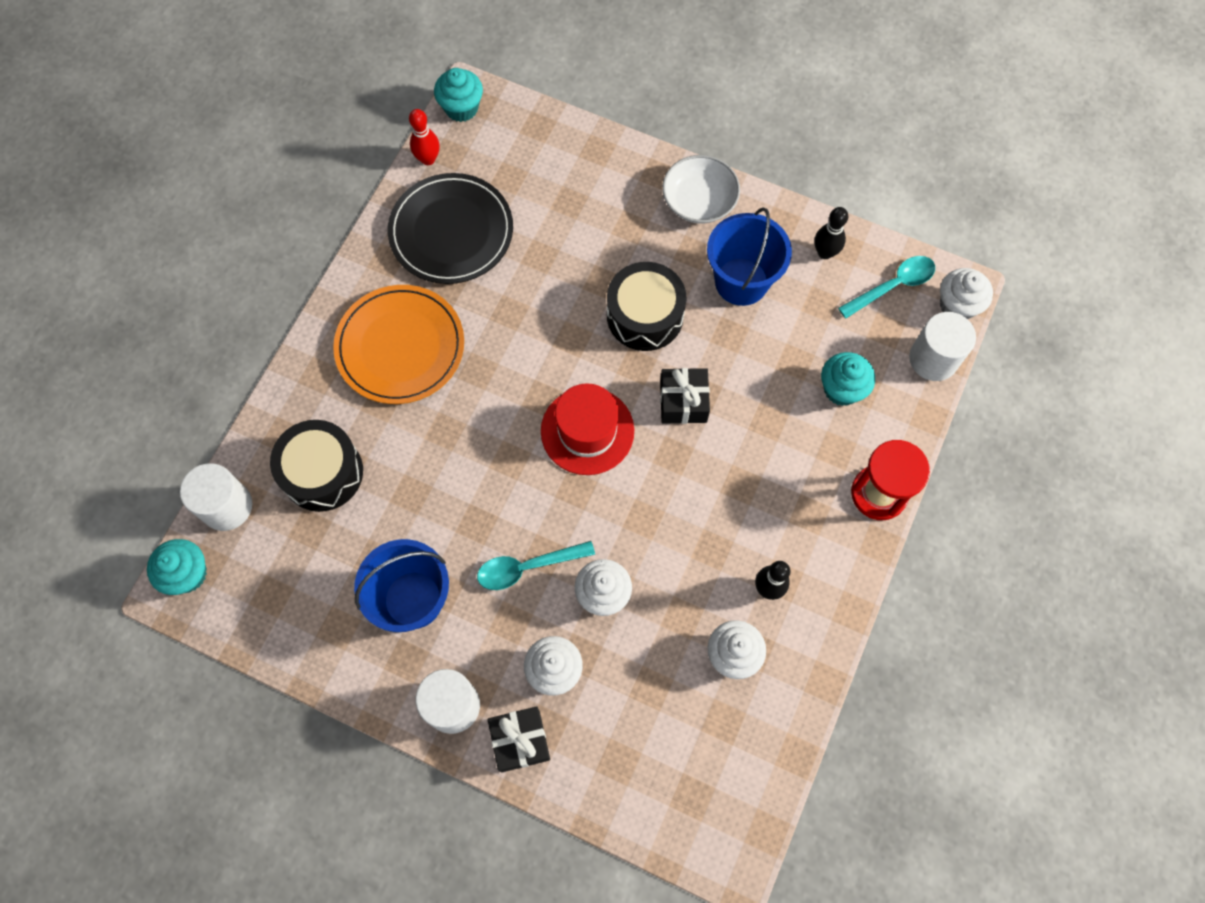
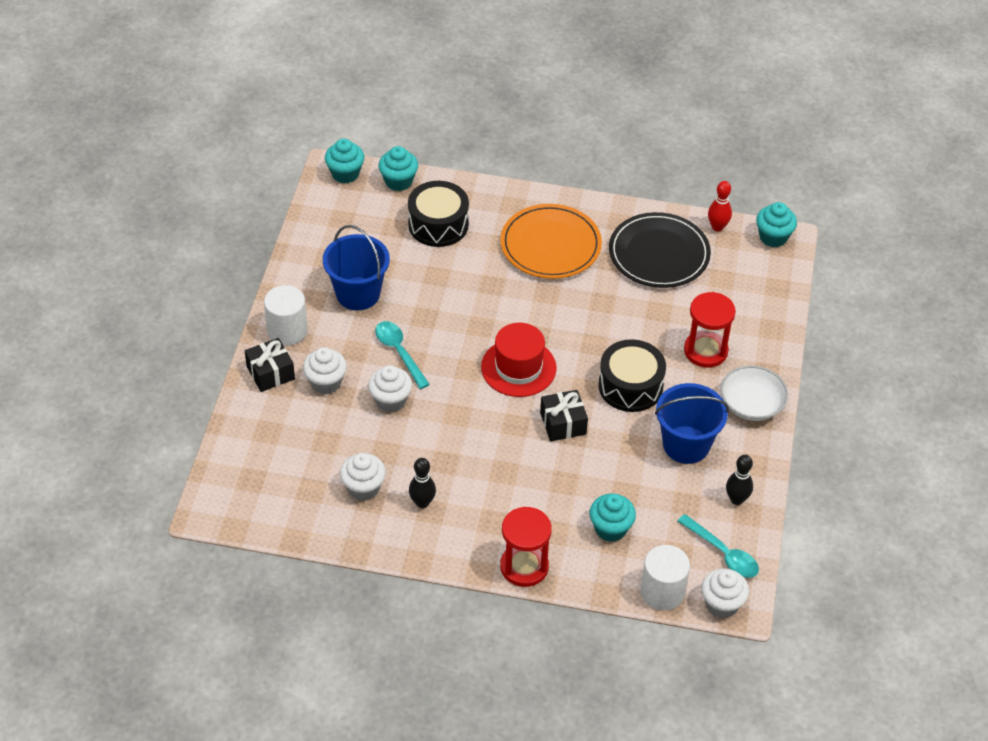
camera: 75 degrees right, 20 degrees down
(227, 506) = (398, 181): white cylinder -> turquoise cupcake
(612, 224) = (705, 351): none -> red hourglass

